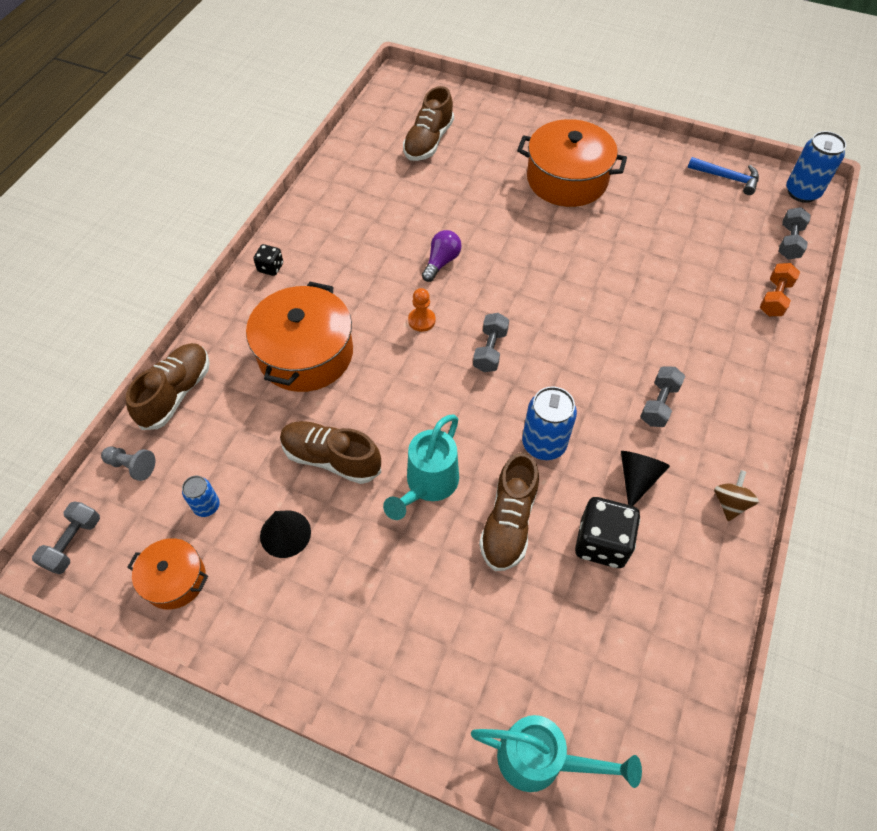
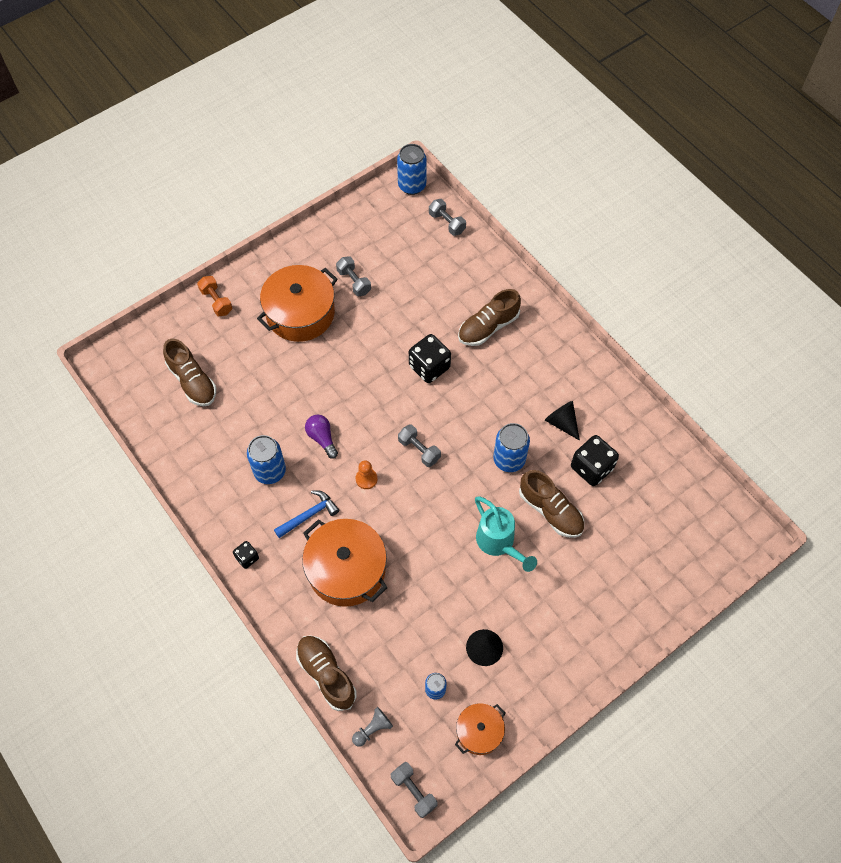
camera: 60 degrees left, 5 degrees up
(331, 458) = (444, 593): brown shoe -> brown shoe (488, 327)
(375, 240) = (270, 471): none -> blue can
(542, 760) = (695, 573): turquoise watering can -> none
(598, 311) = (429, 367): none -> black dice
(659, 404) = (519, 378): grey dumbbell -> grey dumbbell (354, 282)
(727, 178) = (369, 218): blue hammer -> blue hammer (309, 515)
(730, 503) = (605, 385): brown spinning top -> none
(774, 298) = (484, 262): orange dumbbell -> orange dumbbell (216, 301)

